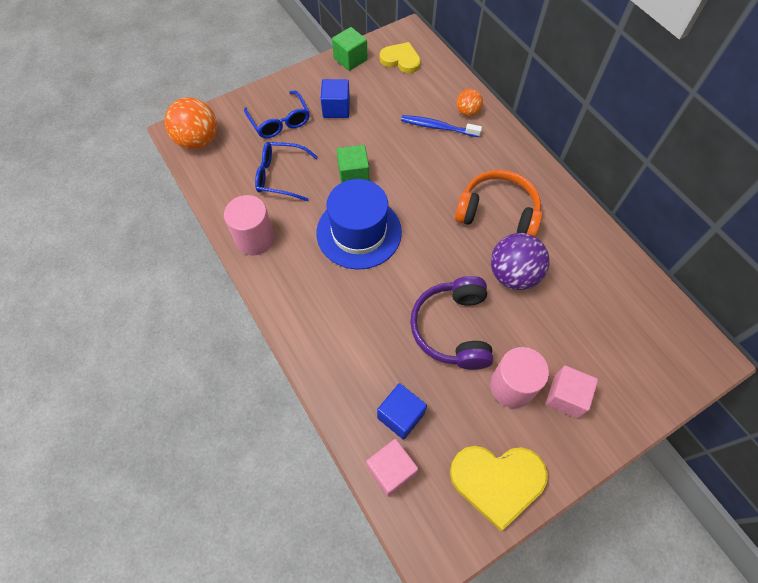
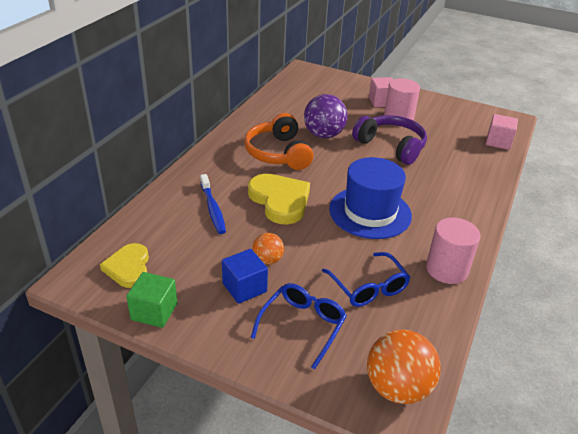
camera: 125 degrees left, 25 degrees down
(353, 175) = (317, 238): green cube -> none
(400, 416) = (468, 148): blue cube -> none
(452, 329) = (391, 146): purple headphones -> purple headphones turned 105 degrees counterclockwise
(467, 112) = (178, 198): orange ball -> orange ball (267, 260)
(497, 481) = (453, 111): yellow heart -> yellow heart (280, 200)

